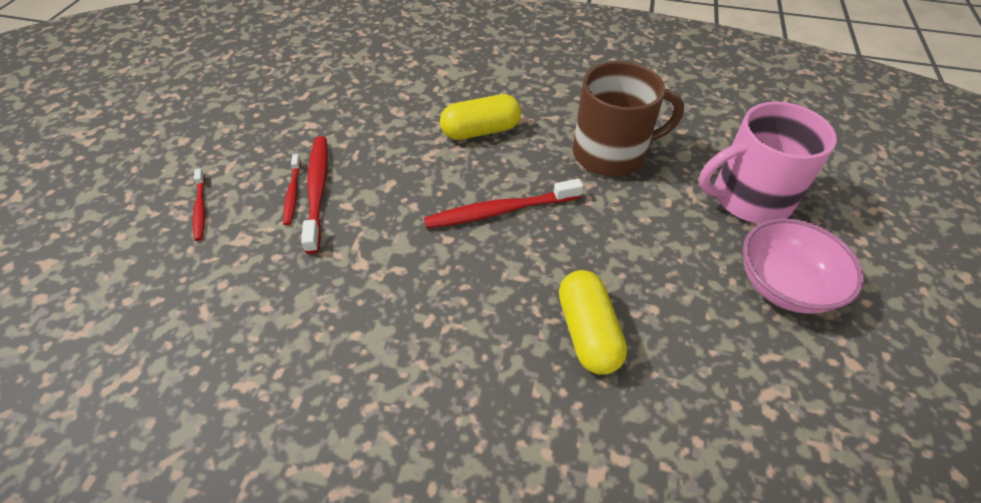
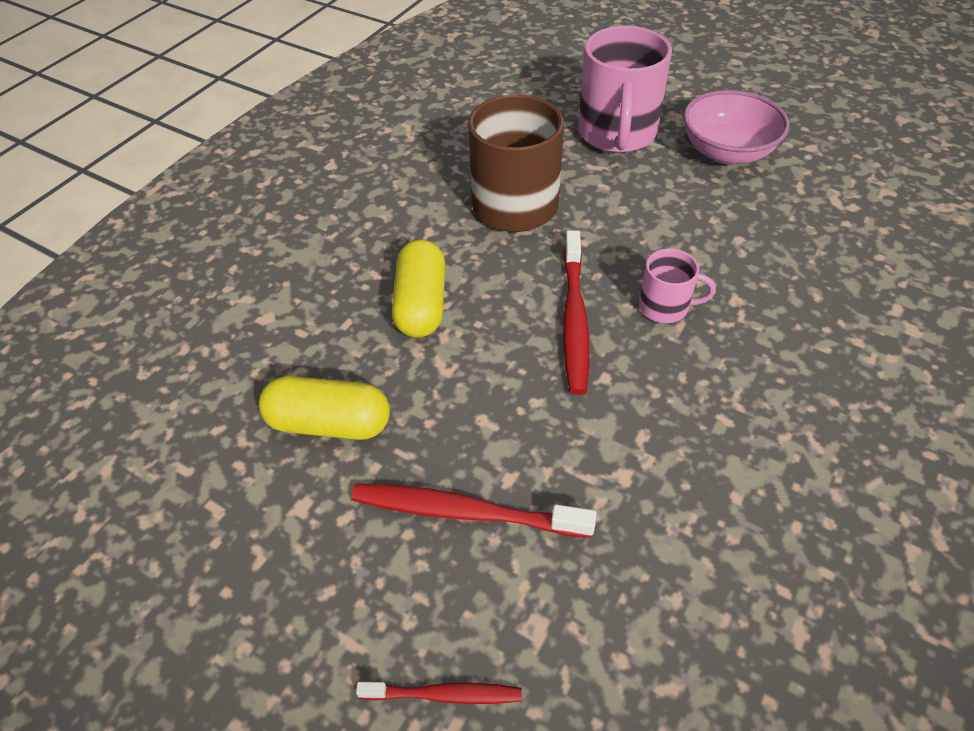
camera: 70 degrees left, 0 degrees up
(293, 193) = (459, 547): red toothbrush -> none
(537, 265) = (665, 307): none -> pink mug
(588, 332) = (760, 292): yellow capsule -> yellow capsule (329, 423)

